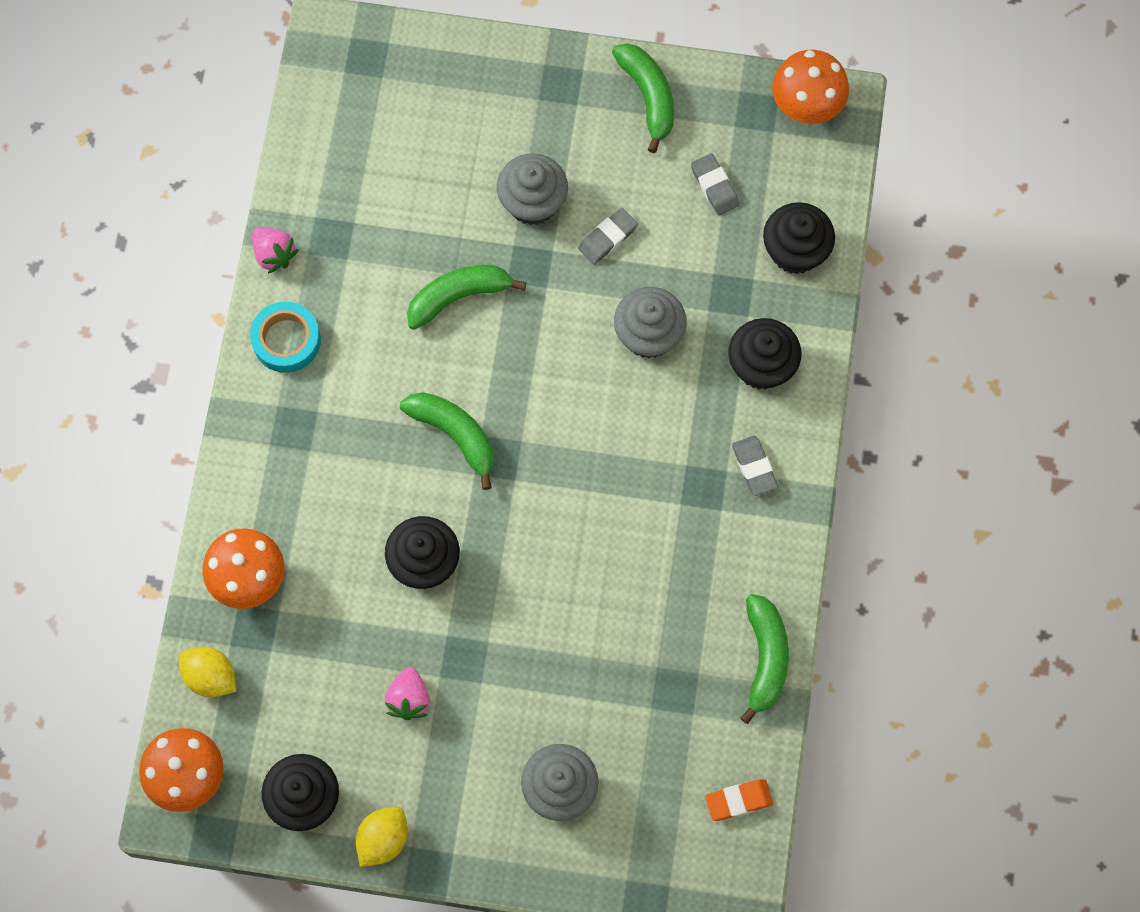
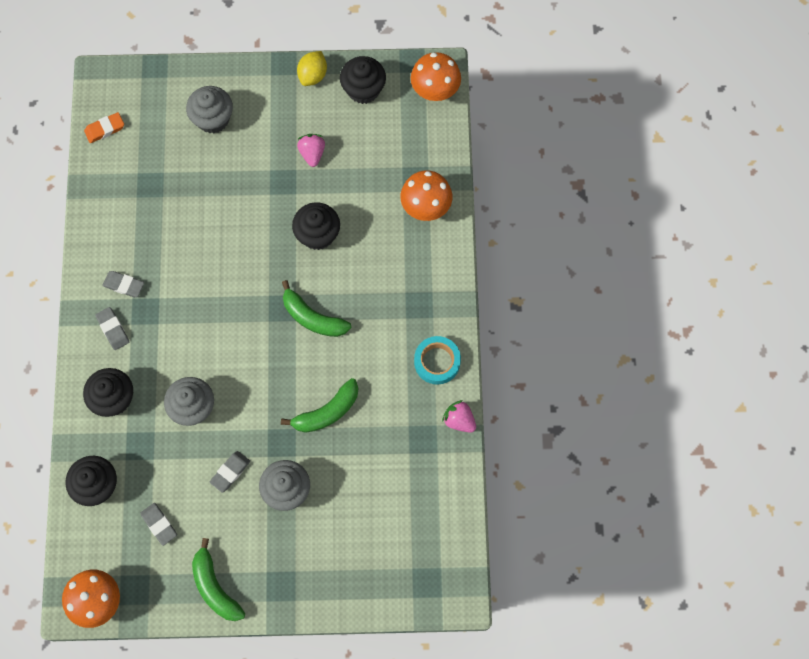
camera: 170 degrees right, 0 degrees up
(210, 677) = (435, 146): yellow lemon -> none
(731, 532) = (124, 285): none -> grey eraser
(765, 658) = (96, 212): green banana -> none

